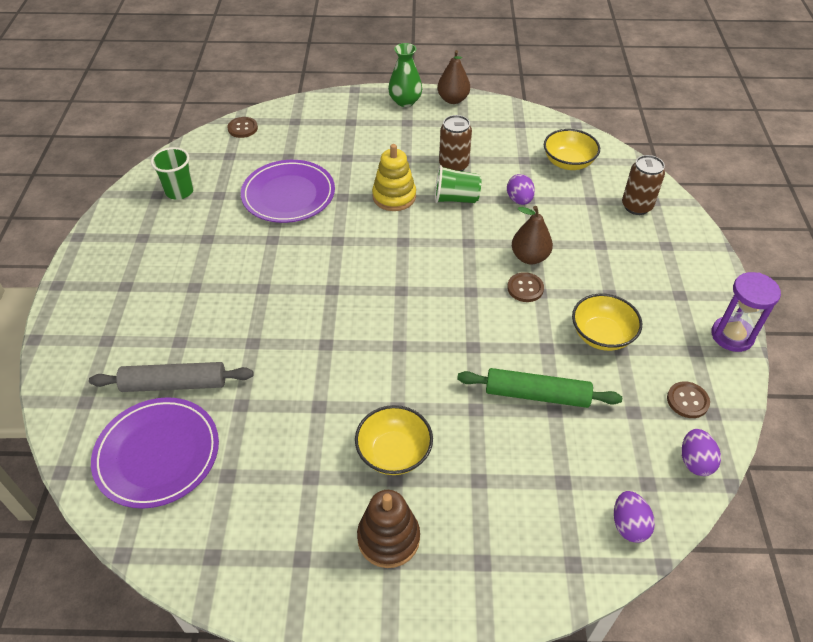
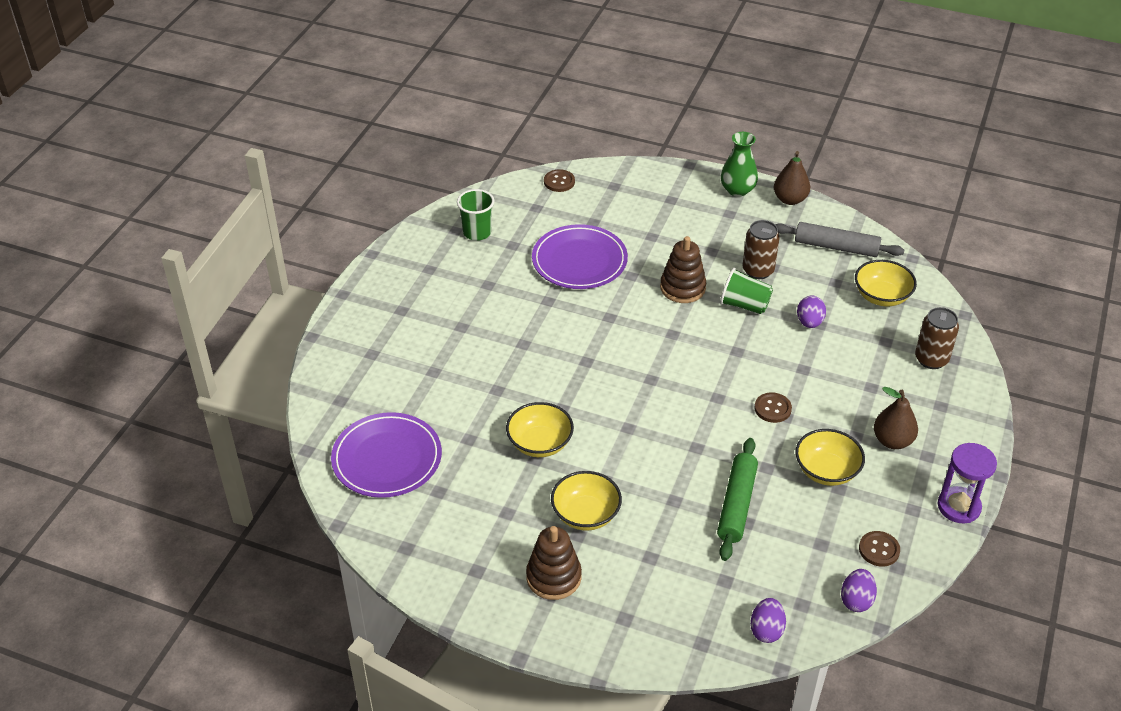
camera: 20 degrees right, 5 degrees down
(174, 384) = (418, 406): grey rolling pin -> grey rolling pin (836, 247)
(317, 388) = (540, 443): none -> yellow bowl
(394, 197) = (682, 288): yellow stacking toy -> brown stacking toy
(529, 257) = (792, 381): brown pear -> brown pear (892, 441)
(536, 395) = (736, 504): green rolling pin -> green rolling pin turned 75 degrees clockwise

